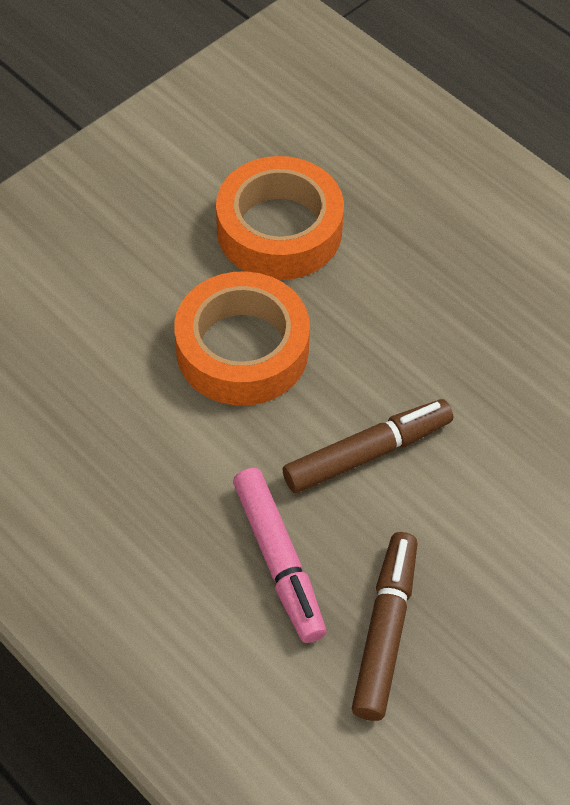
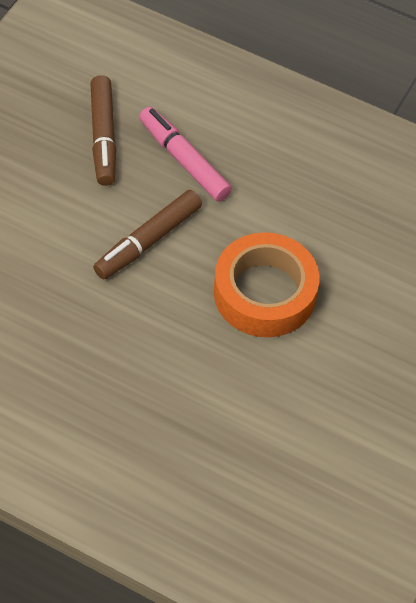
camera: 160 degrees right, 0 degrees up
(279, 230) = (276, 401): orange tape -> none

